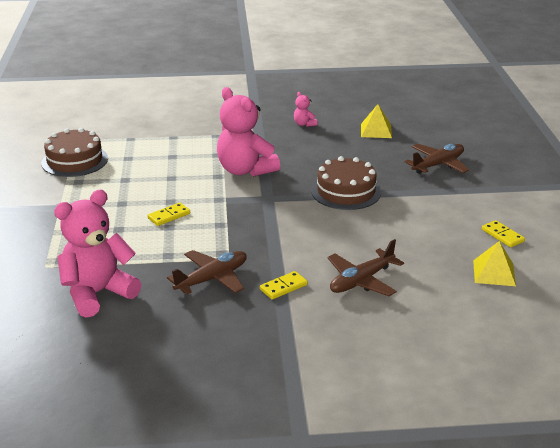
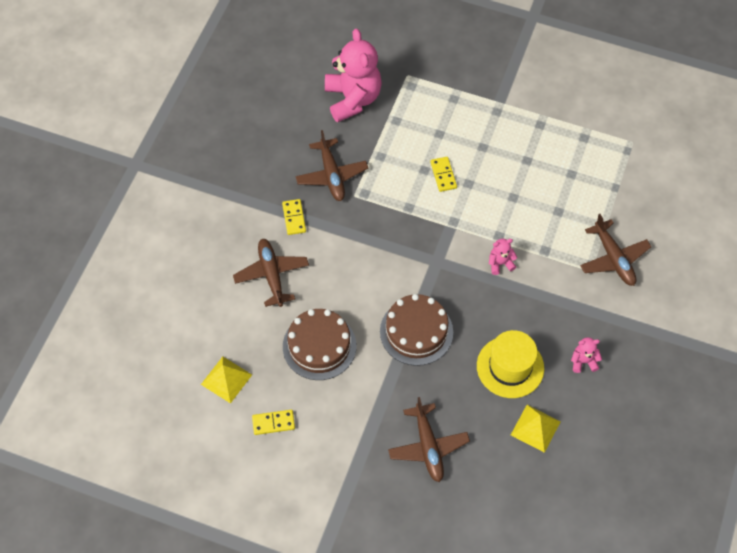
camera: 115 degrees right, 30 degrees up
(74, 161) = (585, 131): brown cake -> brown cake (319, 346)
(202, 128) = (613, 258): none -> brown plane
(245, 170) = (500, 263): pink teddy bear -> pink teddy bear, size x0.43
(337, 148) = (510, 367): none -> yellow hat

